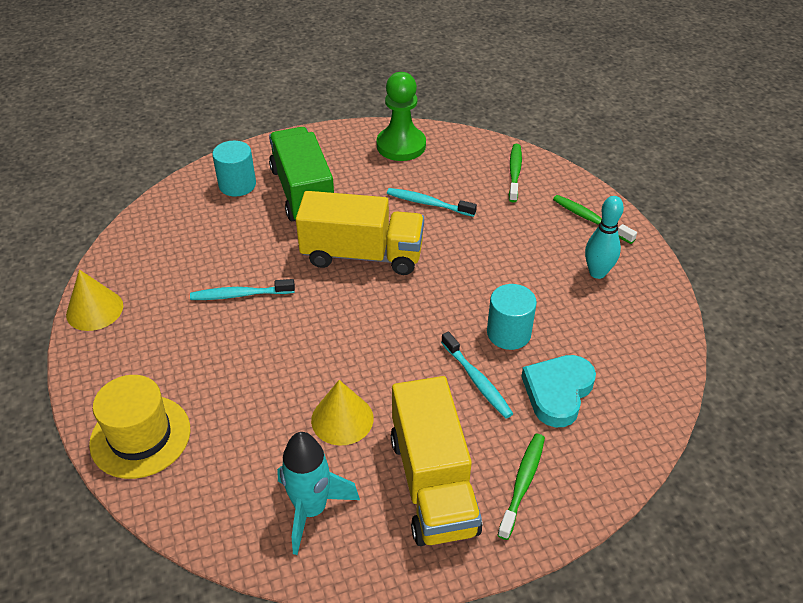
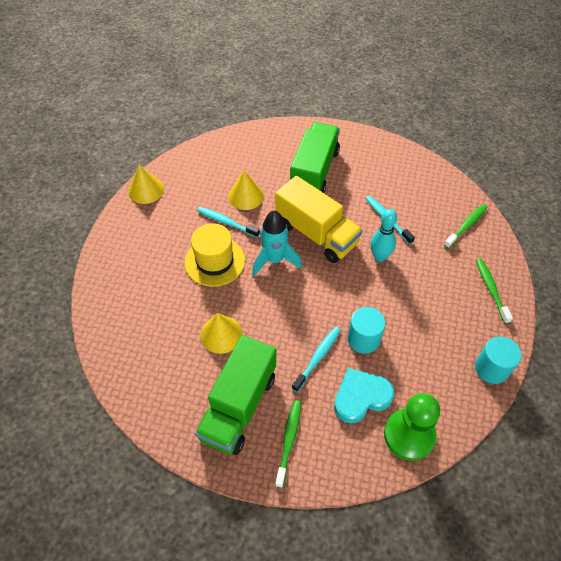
camera: 35 degrees right, 10 degrees up
(140, 436) = (114, 280): yellow hat -> yellow hat (214, 261)
(237, 185) = (280, 147): turquoise cylinder -> turquoise cylinder (491, 368)
(240, 255) = (246, 196): none -> yellow cone
(311, 510) = (163, 378): turquoise rocket -> turquoise rocket (274, 260)
(401, 146) = (404, 167): green pawn -> green pawn (409, 435)
(433, 483) = (239, 406): yellow truck -> green truck
(477, 380) = (317, 358): turquoise toothbrush -> turquoise toothbrush turned 150 degrees counterclockwise
(522, 484) = (288, 441): green toothbrush -> green toothbrush turned 45 degrees counterclockwise
(597, 273) = (461, 331): turquoise bowling pin -> turquoise bowling pin (379, 256)

